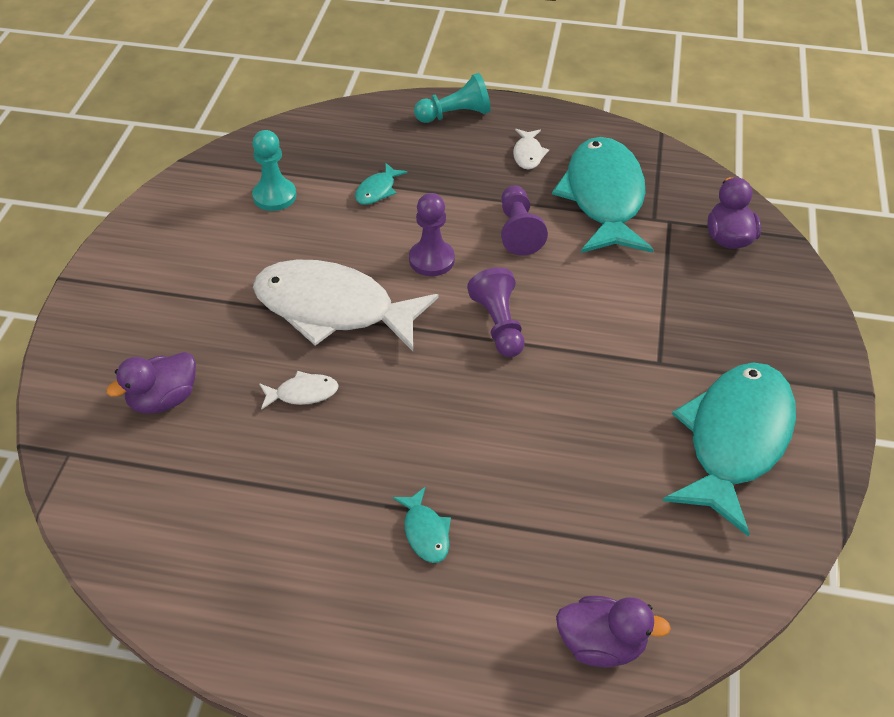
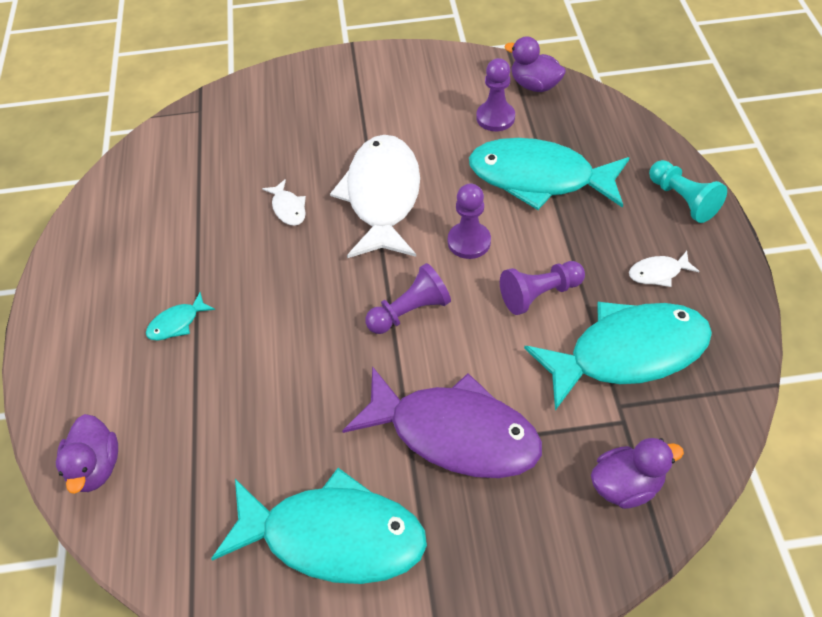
camera: 75 degrees right, 5 degrees up
(164, 399) = (258, 137): purple duck -> purple duck (534, 85)
(274, 196) = (495, 118): turquoise pawn -> purple pawn
(377, 190) = (539, 178): turquoise fish -> turquoise fish, size x2.50
(649, 328) = (454, 433): none -> purple fish

